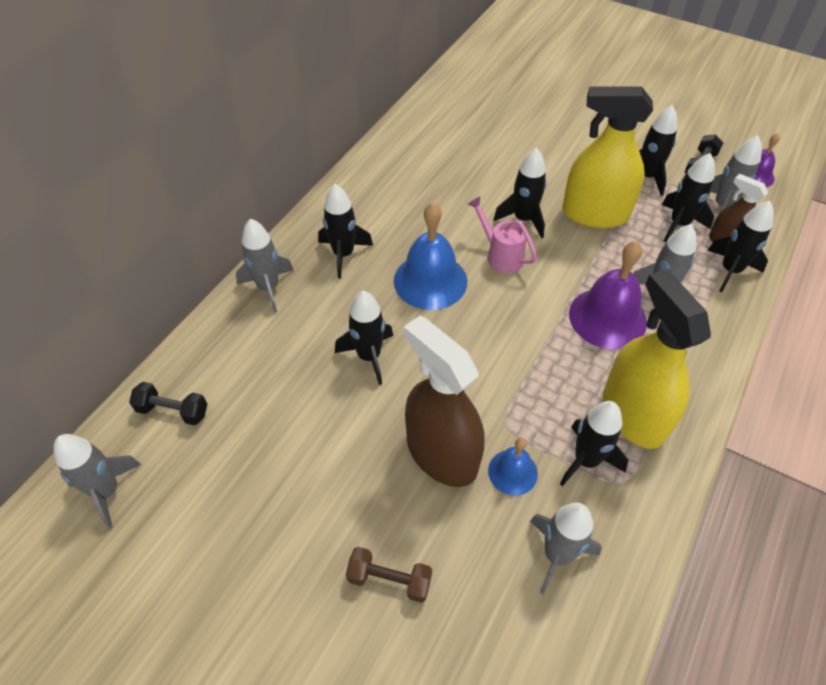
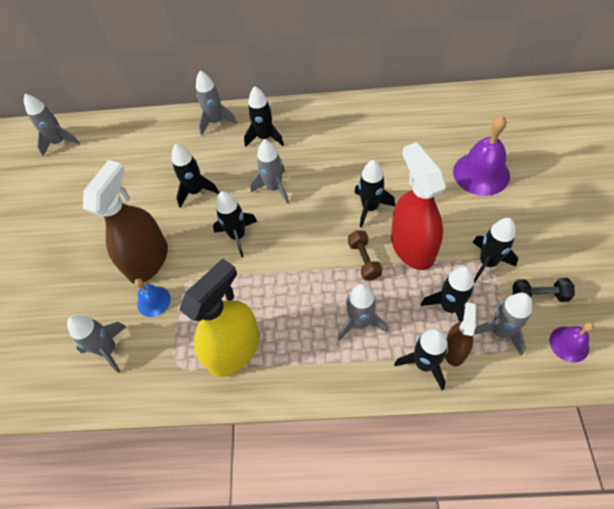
camera: 65 degrees right, 5 degrees up
(173, 411) = (114, 136): black dumbbell -> none
(389, 579) = (60, 277): brown dumbbell -> brown dumbbell (364, 260)
(430, 281) = (274, 188): blue bell -> grey rocket
(500, 255) = (324, 212): pink watering can -> none
(586, 460) = (182, 337): black rocket -> black rocket (237, 236)
(595, 214) = (412, 247): yellow spray bottle -> red spray bottle
(607, 317) = (311, 299): purple bell -> purple bell (481, 173)

